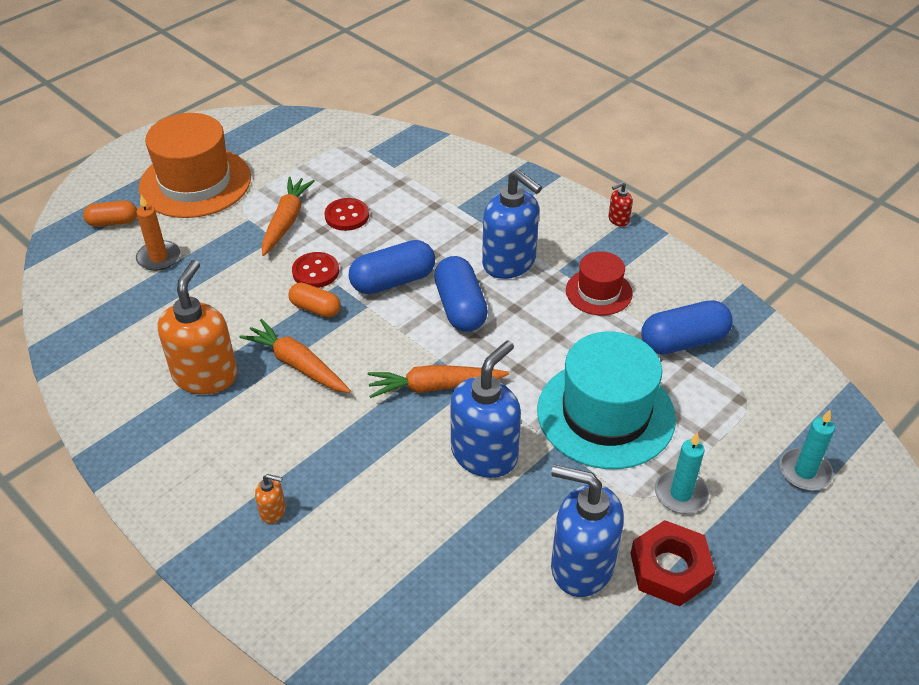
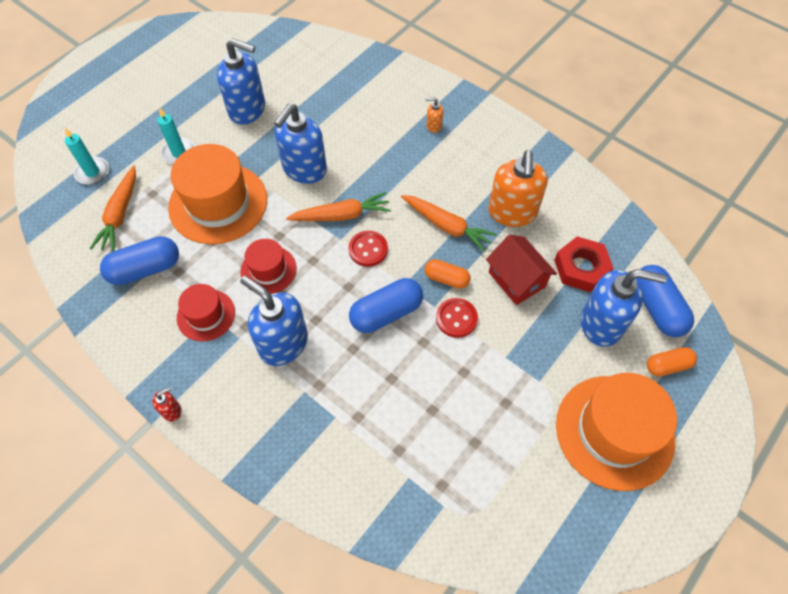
camera: 175 degrees right, 15 degrees up
(159, 258) = (602, 324): orange candle -> blue soap dispenser
(233, 303) = (516, 279): none -> red house
(286, 221) = (501, 381): orange carrot -> orange carrot (120, 214)
(347, 216) = (444, 393): red button -> red button (368, 249)
(460, 307) = (326, 289): blue capsule -> blue capsule (657, 308)
(530, 331) = (268, 270): none -> red hat
(605, 414) = (218, 203): turquoise hat -> orange hat
(670, 569) = (196, 111): red nut -> red nut (581, 268)

